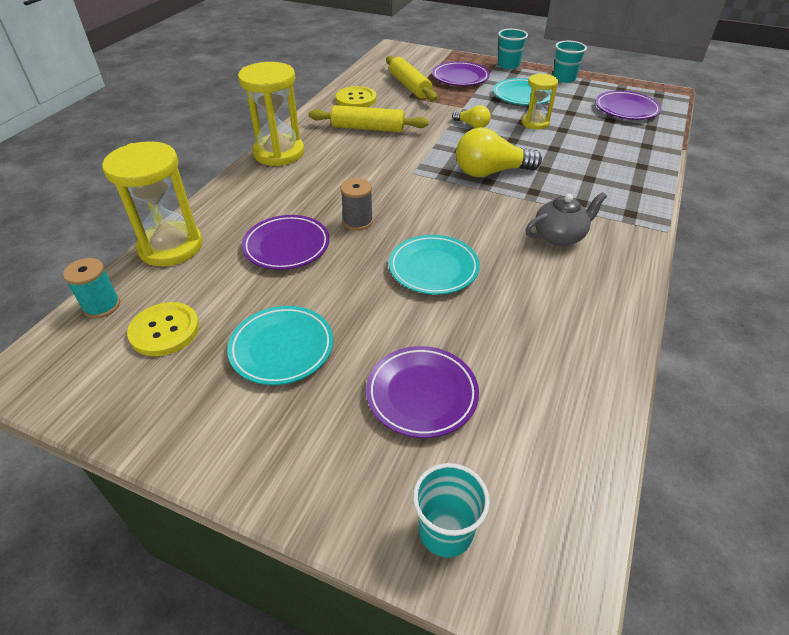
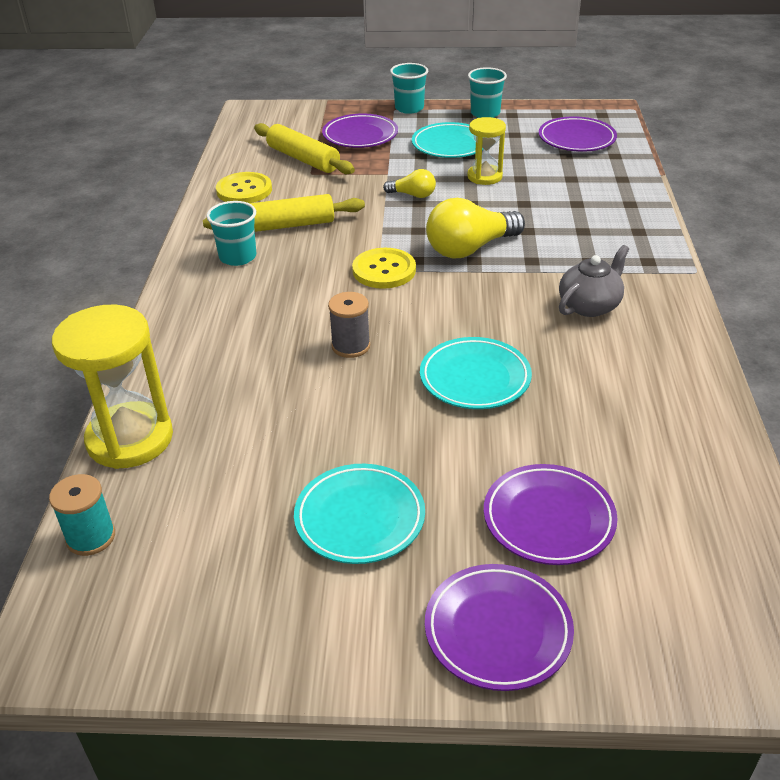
camera: 20 degrees left, 5 degrees down
(164, 330) = (199, 541): yellow button -> yellow button (384, 270)
(279, 153) = (190, 283): yellow hourglass -> none
(286, 246) = (282, 398): purple plate -> purple plate (498, 631)
(445, 531) = (657, 645): turquoise cup -> turquoise cup (238, 257)

